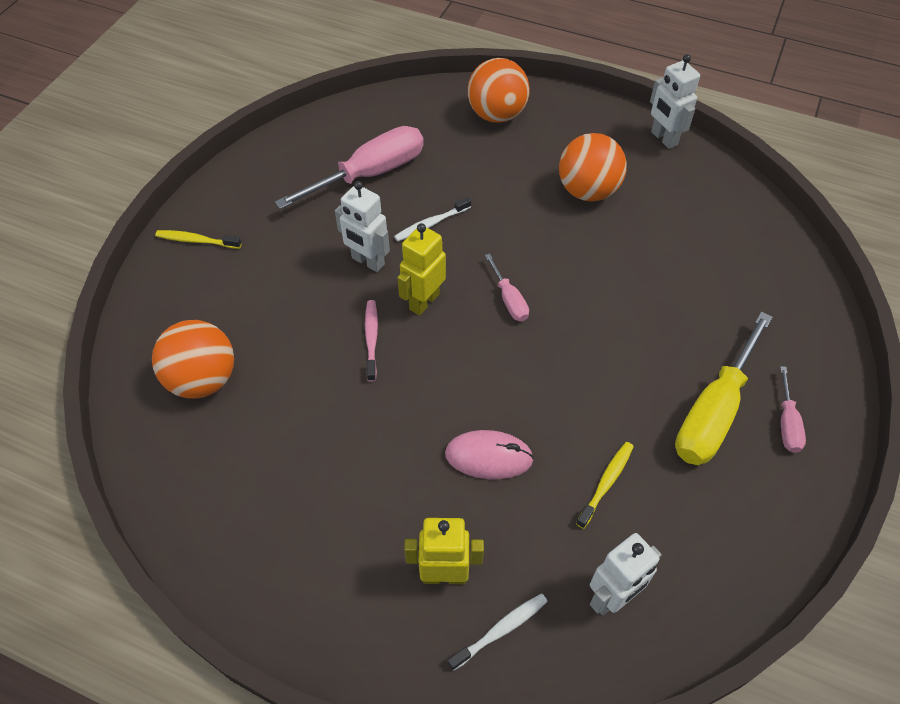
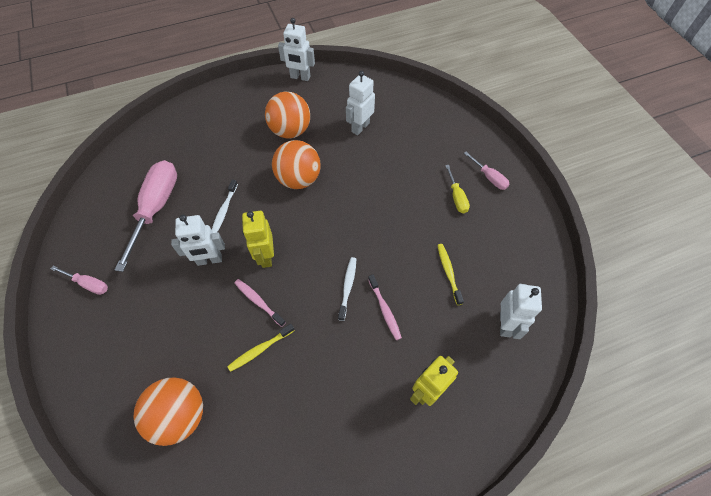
camera: 45 degrees left, 5 degrees up
(197, 240) = (80, 335): yellow toothbrush -> yellow toothbrush (260, 349)
(488, 457) = (384, 309): pink mouse -> pink toothbrush
(496, 115) = (198, 122): orange ball -> orange ball (298, 179)
(500, 630) = (478, 390): white toothbrush -> white toothbrush (347, 287)
(509, 299) = (309, 219): pink screwdriver -> pink screwdriver (88, 284)
(677, 243) = (360, 127): none -> white robot
(714, 411) = (456, 197): yellow screwdriver -> yellow screwdriver, size x0.48

